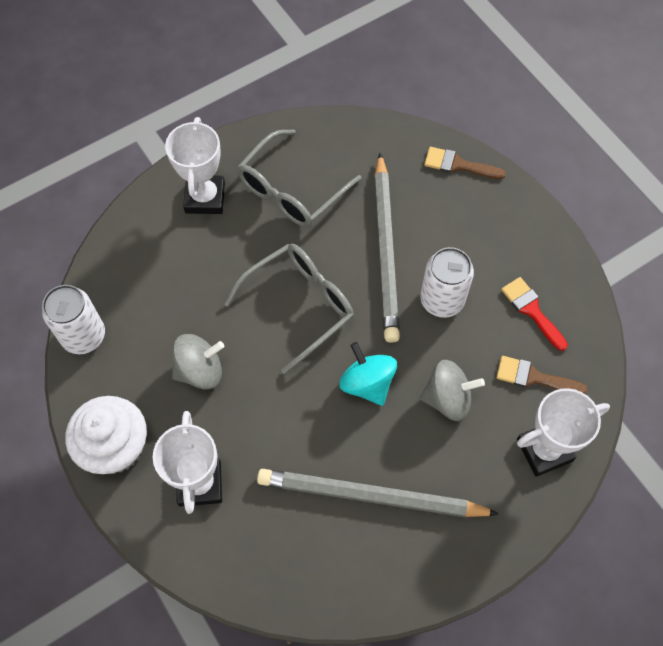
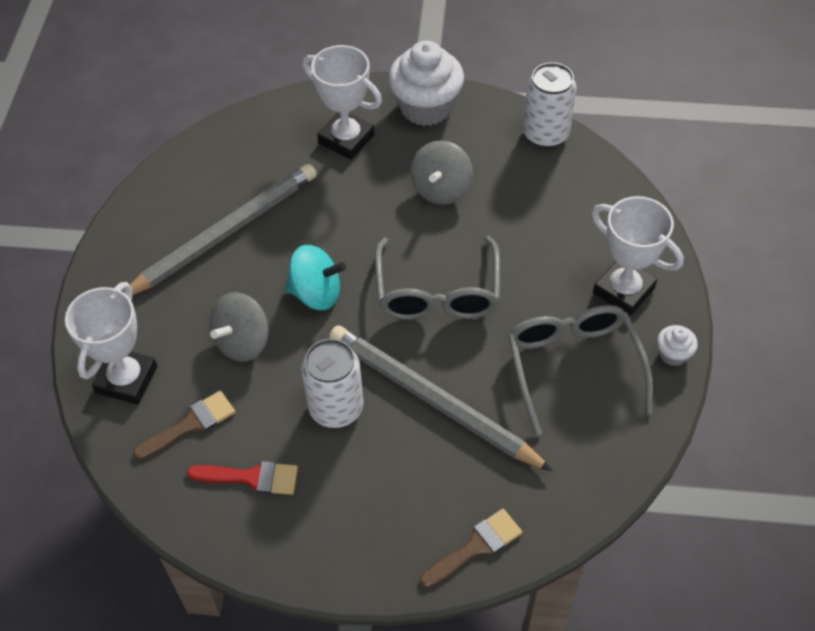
camera: 130 degrees right, 10 degrees down
(236, 144) = (673, 354): none -> white cupcake

